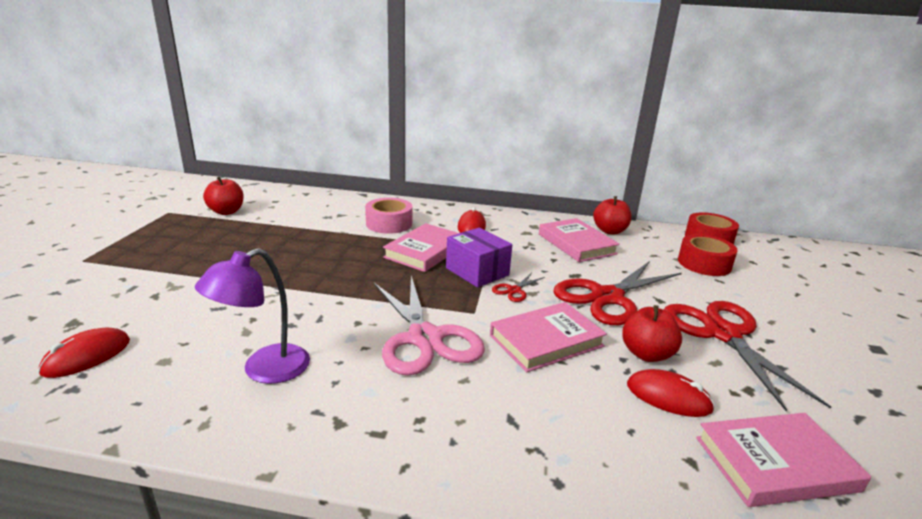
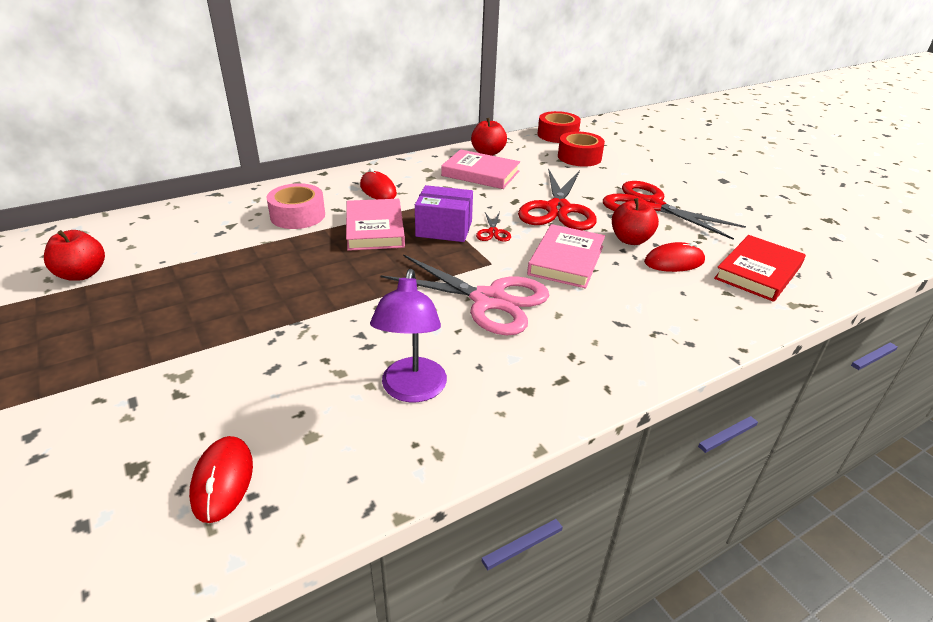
camera: 40 degrees left, 10 degrees up
(775, 464) = (758, 272): pink book -> red book

